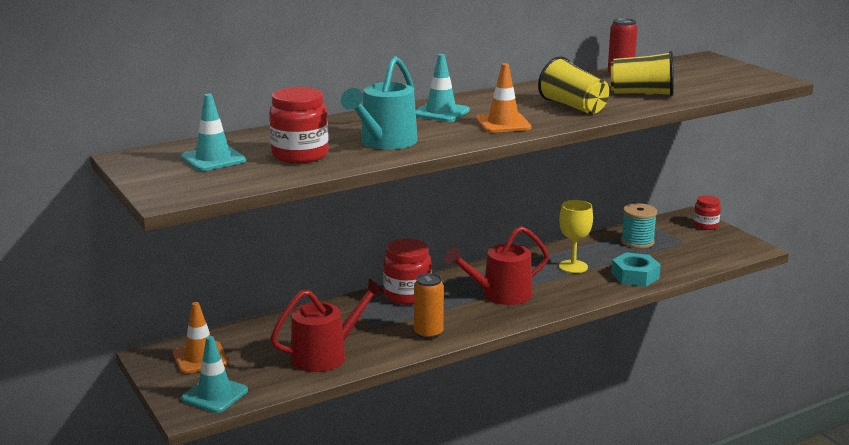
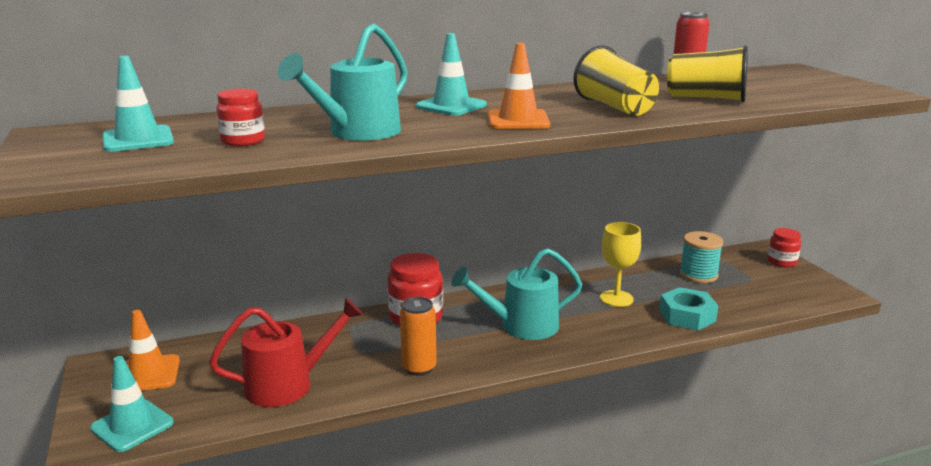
camera: 10 degrees right, 0 degrees up
(300, 155) = (243, 141): red jar -> red jar, size x0.61
(500, 295) = (521, 326): red watering can -> turquoise watering can

